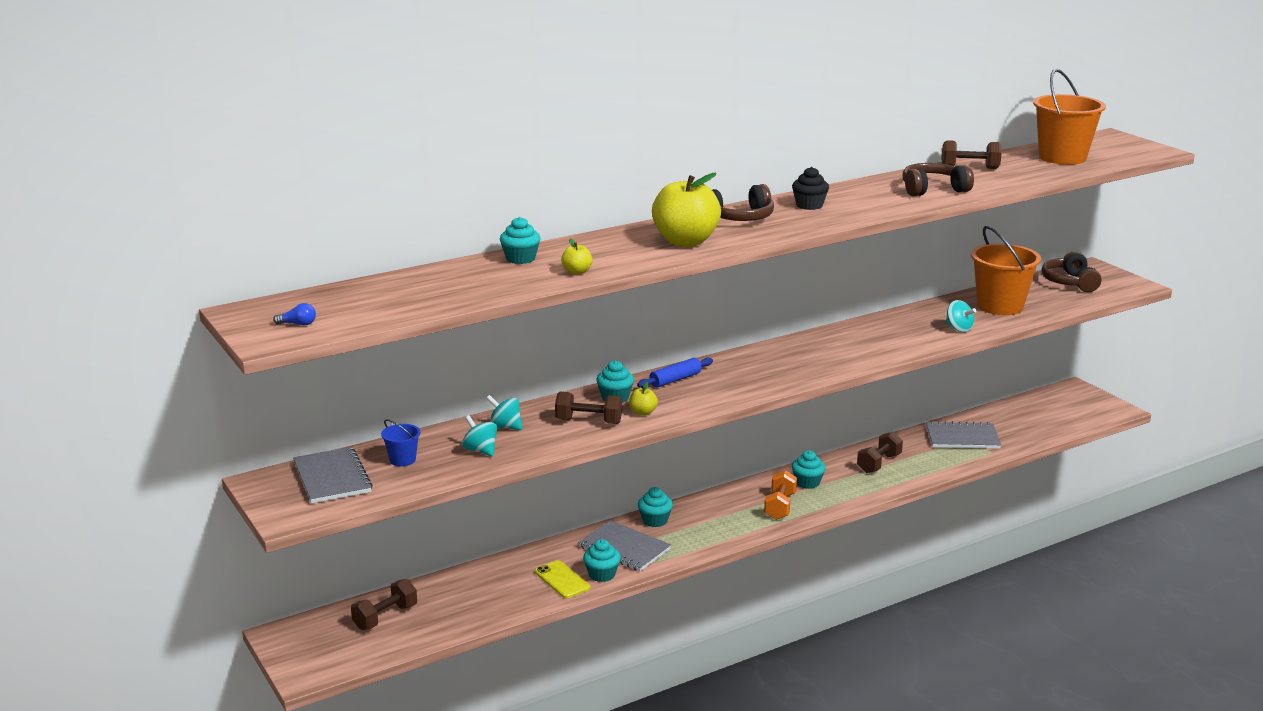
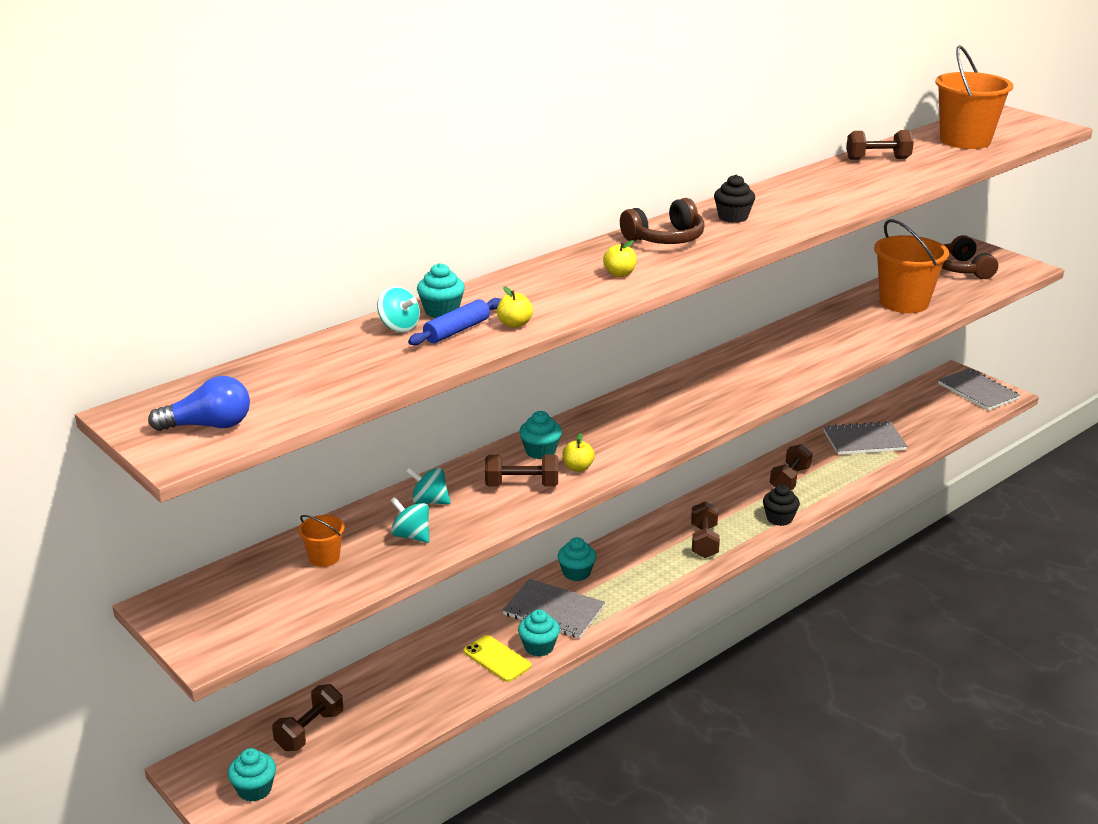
camera: 10 degrees left, 5 degrees up
(298, 324) = (209, 426): blue light bulb -> blue light bulb, size x1.90
(332, 478) = (247, 591): grey notebook -> grey notebook (978, 391)
(402, 460) = (324, 557): blue bucket -> orange bucket
(675, 379) = (598, 422): blue rolling pin -> blue rolling pin (456, 330)
(685, 241) = (619, 274): yellow apple -> yellow apple, size x0.43
(780, 506) = (704, 541): orange dumbbell -> brown dumbbell
(807, 483) = (723, 510): turquoise cupcake -> turquoise cupcake (254, 789)
(857, 494) = (779, 518): none -> black cupcake
(933, 189) = (853, 188): brown headphones -> none
(959, 329) = (873, 333): turquoise spinning top -> turquoise spinning top (399, 327)

